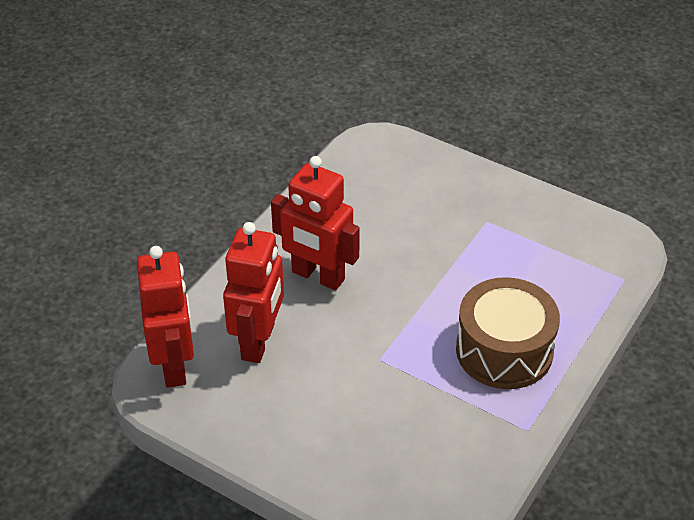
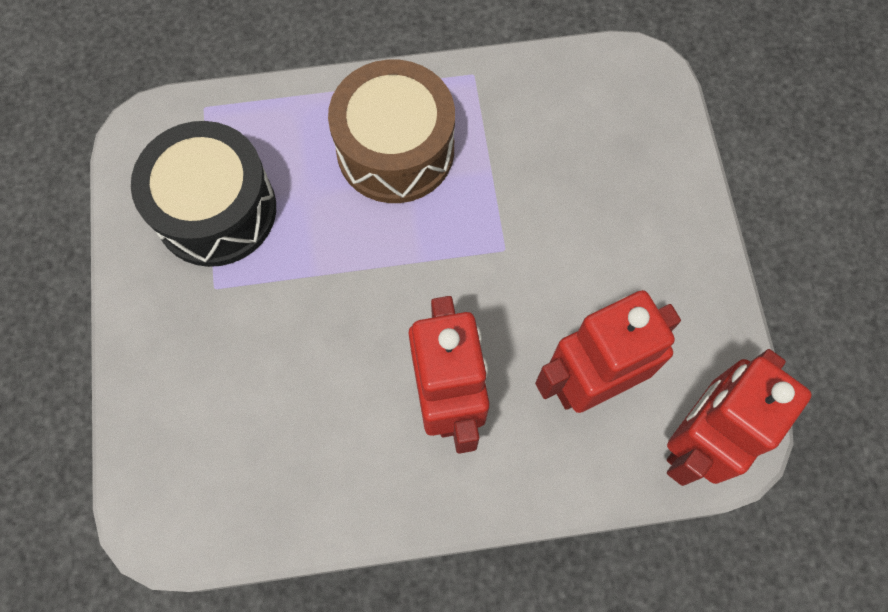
camera: 130 degrees left, 25 degrees up
(539, 246) = (216, 210): none -> black drum

